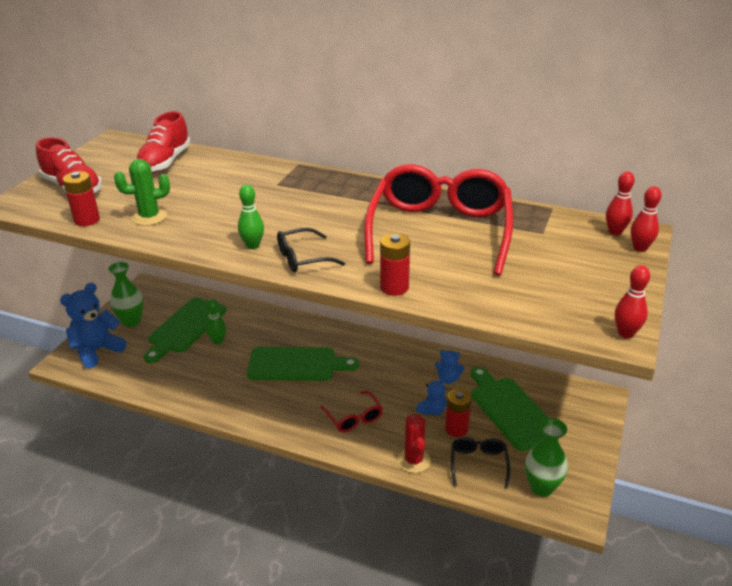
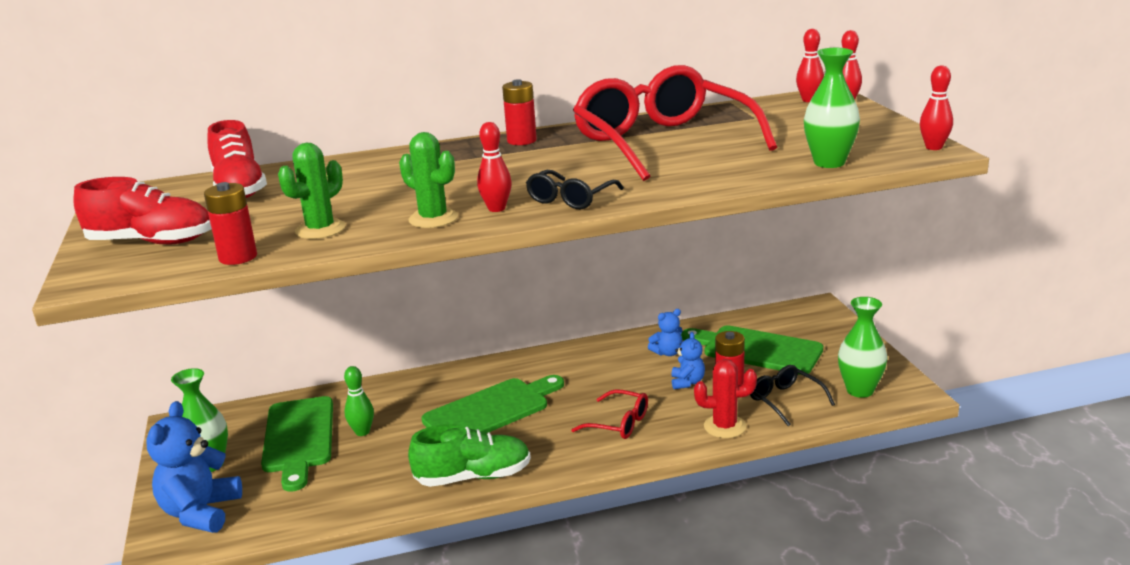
camera: 35 degrees left, 10 degrees down
(210, 237) = (433, 219): none -> green cactus
(235, 407) = (473, 477): none -> green shoe
(253, 245) = (496, 208): green bowling pin -> red bowling pin
(394, 287) = (700, 186): red battery -> red battery (521, 141)
(414, 460) = (724, 426): red cactus -> red cactus turned 45 degrees counterclockwise
(517, 309) = (829, 163): none -> green vase

